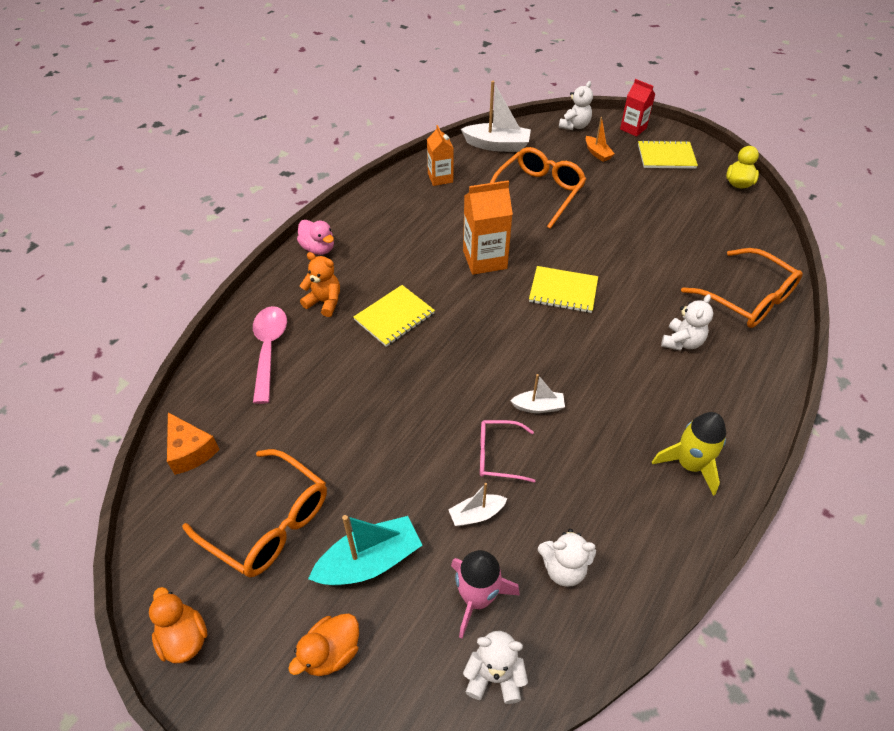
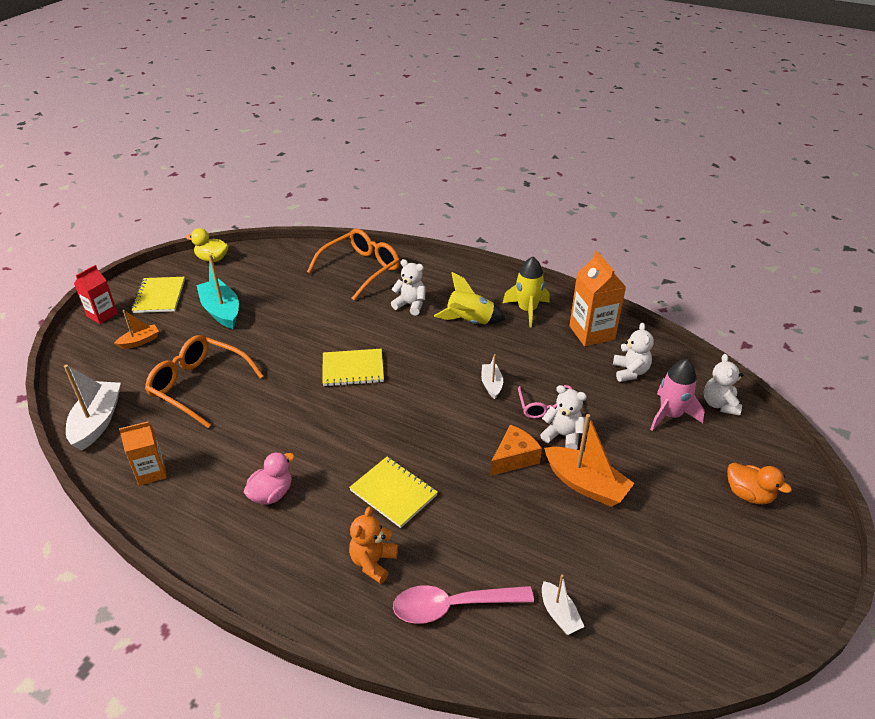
camera: 95 degrees left, 10 degrees down
(184, 638) = (788, 600): orange duck -> none
(190, 451) = (607, 653): orange cheese -> orange cheese (514, 458)
(268, 522) = (661, 560): orange glasses -> none
(318, 248) = (275, 586): pink duck -> pink duck (271, 494)
(369, 561) = (668, 480): turquoise boat -> turquoise boat (221, 311)
(378, 473) = (585, 484): none -> orange boat
(476, 514) = (604, 418): white boat -> white boat (559, 614)
(484, 259) = (306, 425): orange carton -> orange carton (592, 333)
(563, 291) = (353, 369): yellow notebook -> yellow notebook turned 75 degrees clockwise
(574, 126) = (80, 357): white teddy bear -> white teddy bear (563, 435)
(655, 397) = (469, 322): none -> yellow rocket

